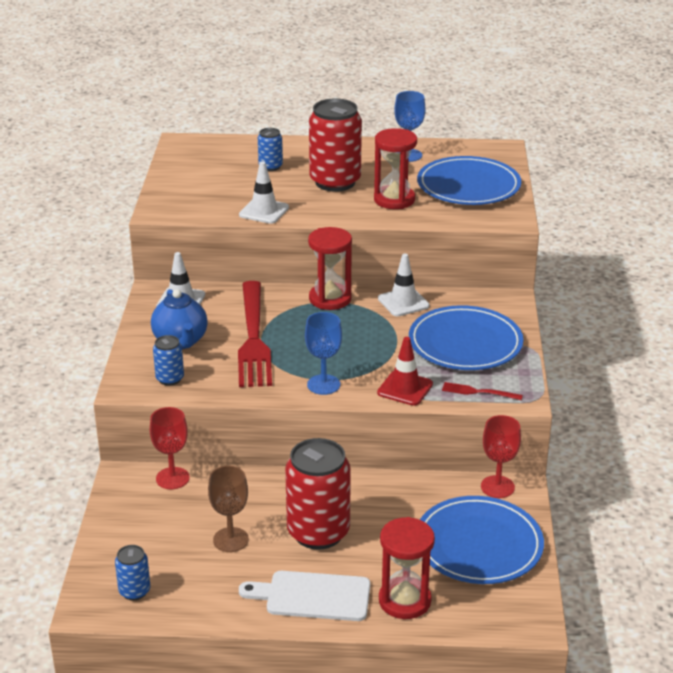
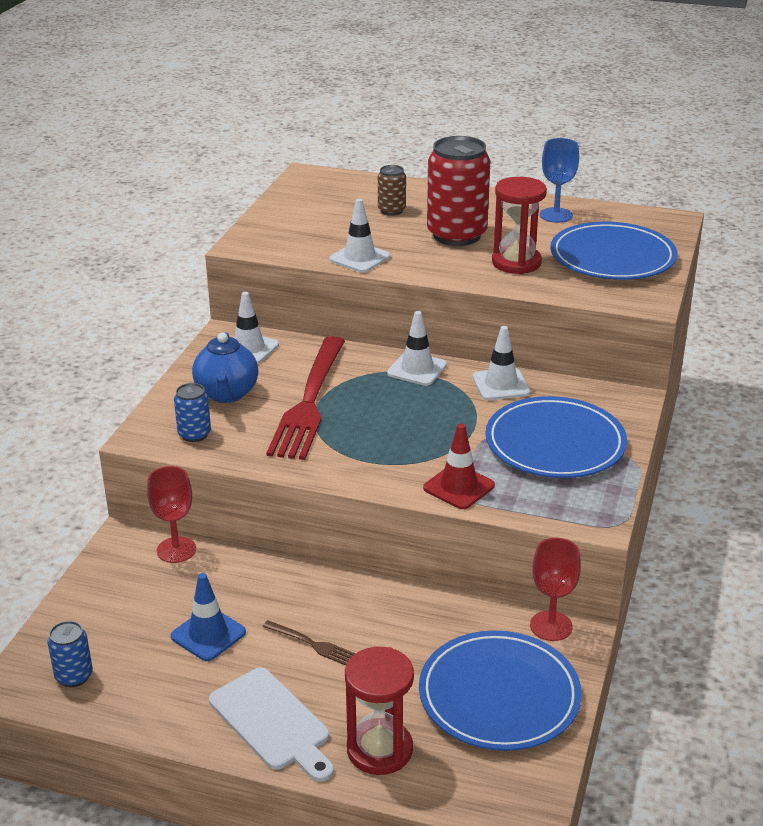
camera: 15 degrees right, 0 degrees up
(230, 540) = (208, 634): brown goblet -> blue traffic cone
(270, 166) = (391, 210): blue can -> brown can
(313, 596) = (272, 722): white cutting board -> white cutting board turned 150 degrees counterclockwise
(318, 532) = (312, 644): red can -> brown fork
(323, 384) = (364, 467): blue goblet -> none
(330, 299) = (417, 369): red hourglass -> white traffic cone
(478, 392) = (546, 505): red fork -> none

